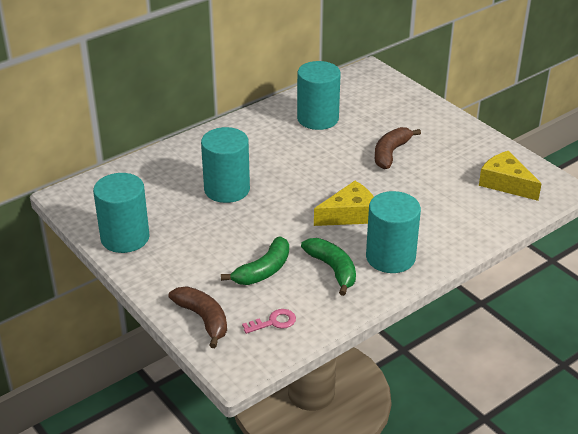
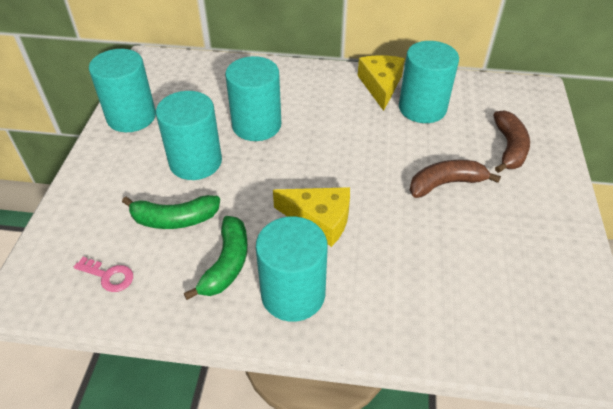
camera: 45 degrees right, 10 degrees up
(203, 319) = (71, 227): brown banana -> brown banana (509, 148)
(222, 234) = (195, 162): none -> turquoise cylinder
(505, 183) = (532, 304): yellow cheese -> yellow cheese (380, 86)

